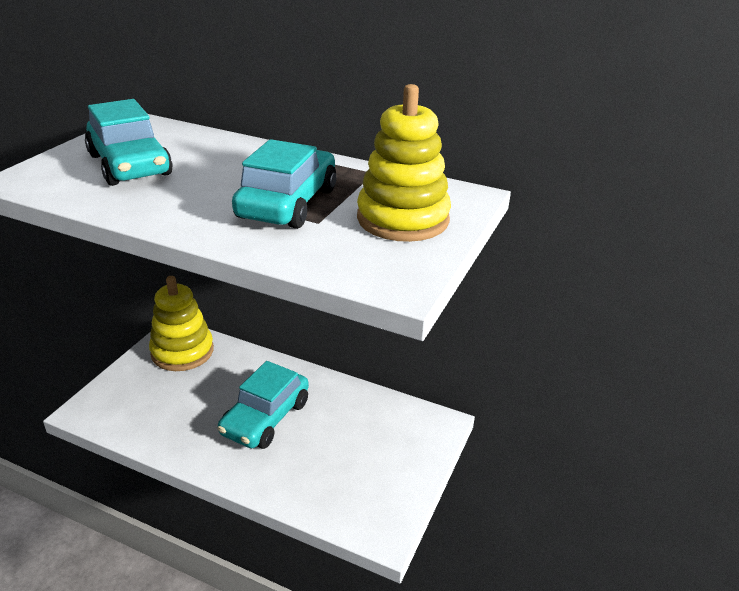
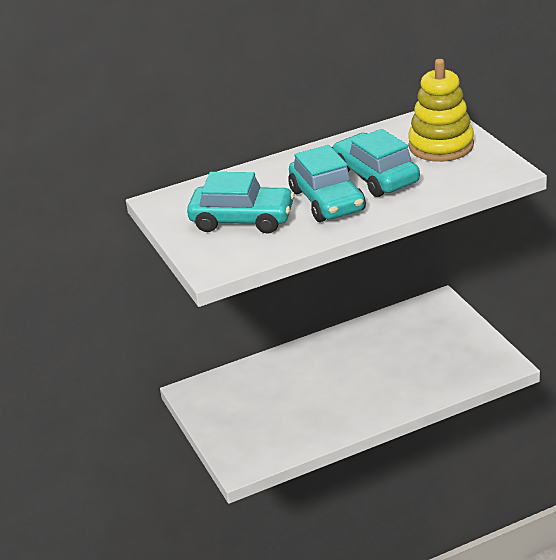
camera: 45 degrees left, 0 degrees up
(182, 352) = (222, 394): yellow stacking toy -> none
(265, 418) = (350, 376): turquoise car -> turquoise car (327, 201)

